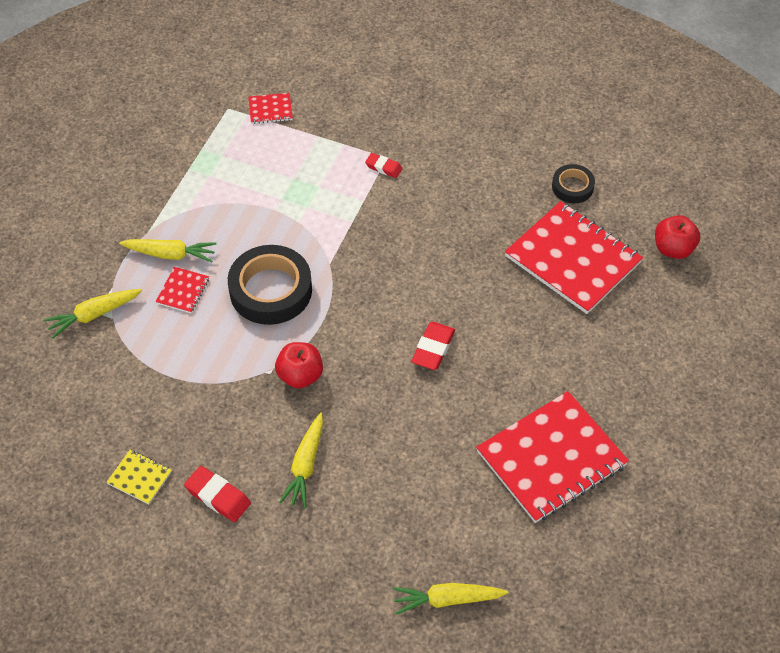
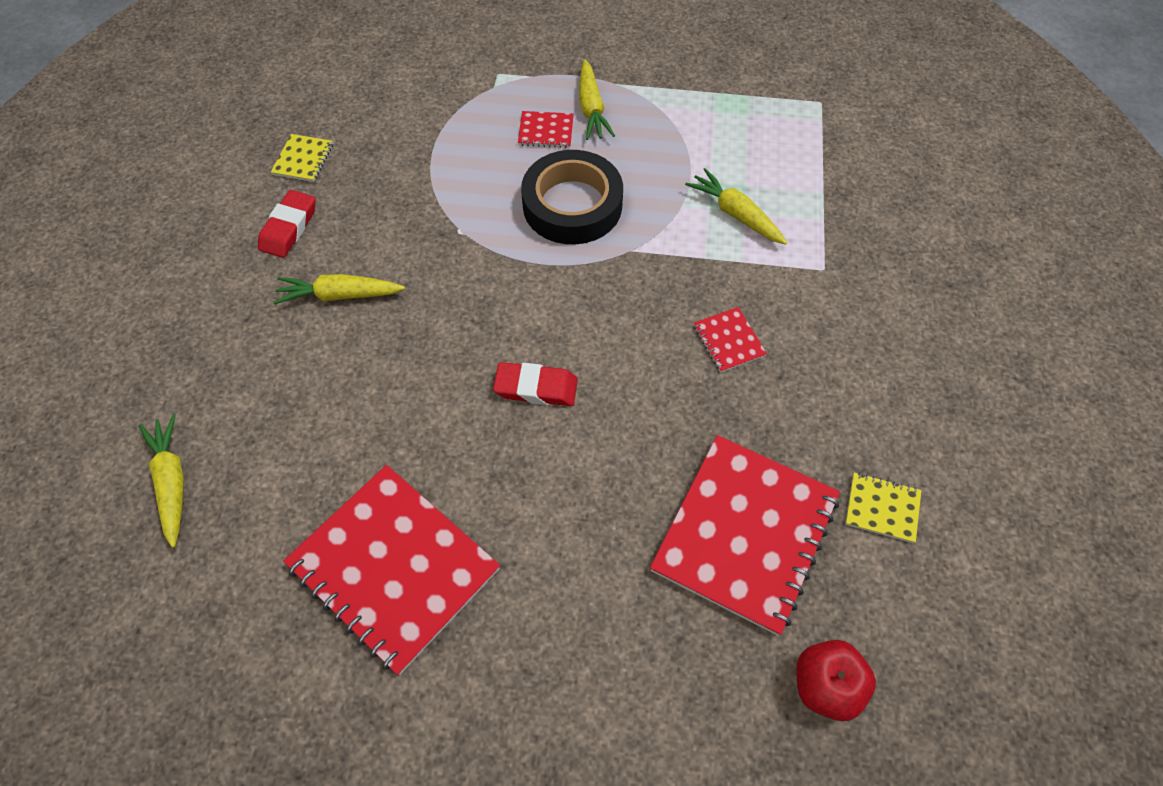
camera: 75 degrees right, 5 degrees up
(94, 315) = (493, 72): yellow carrot -> yellow carrot (735, 214)
(270, 109) = (840, 139): red notebook -> red notebook (728, 341)
(300, 375) = (460, 261): red apple -> none
(383, 167) = (805, 270): red eraser -> none
(572, 187) = (882, 508): black tape -> yellow notebook

